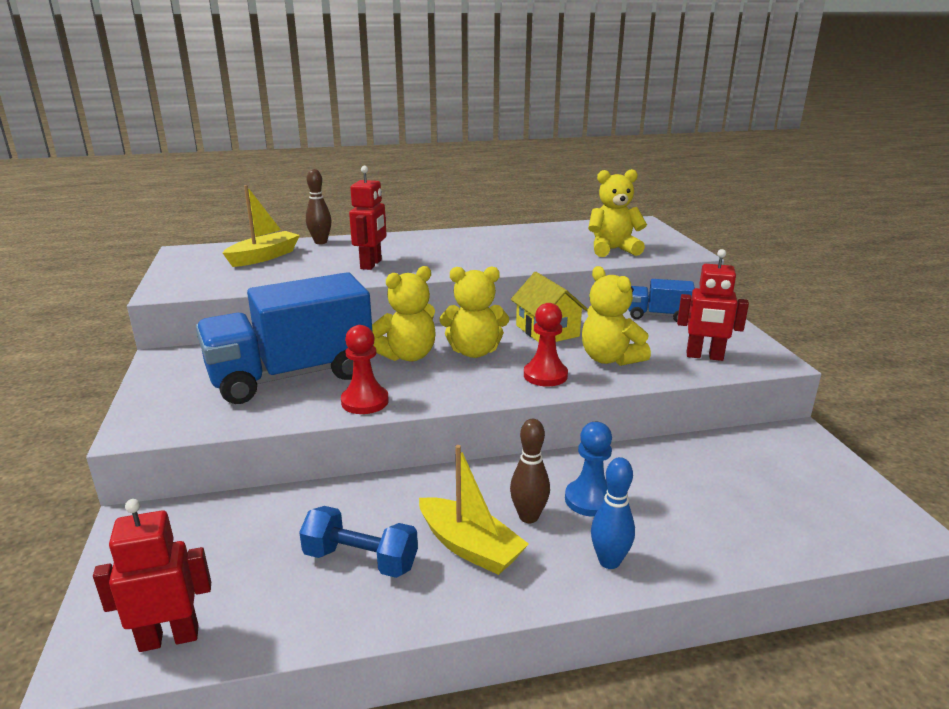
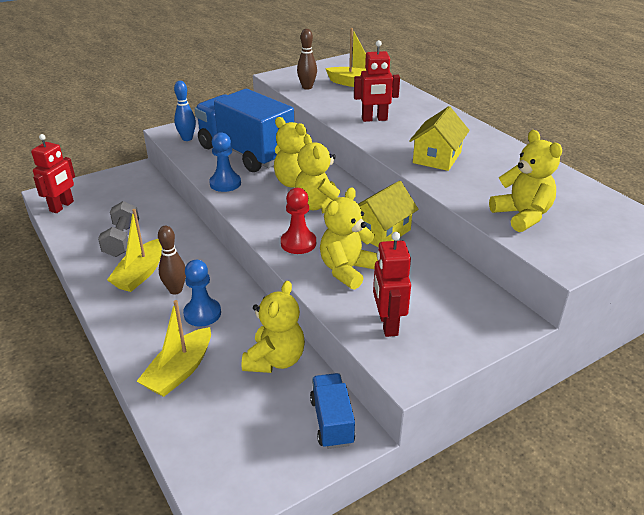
camera: 70 degrees right, 10 degrees up
(169, 638) = (62, 206): red robot -> red robot turned 60 degrees clockwise
(320, 242) = (404, 92): brown bowling pin -> brown bowling pin (307, 87)
(361, 560) = (122, 240): blue dumbbell -> grey dumbbell
(365, 401) = (225, 183): red pawn -> blue pawn
(486, 256) = (437, 157): none -> yellow house
(609, 561) = (139, 330): blue bowling pin -> blue bowling pin (187, 138)
(658, 315) = (465, 288): blue truck -> blue truck (332, 421)
(689, 459) = (275, 360): none -> yellow teddy bear
(700, 532) = (179, 371): none -> yellow boat

